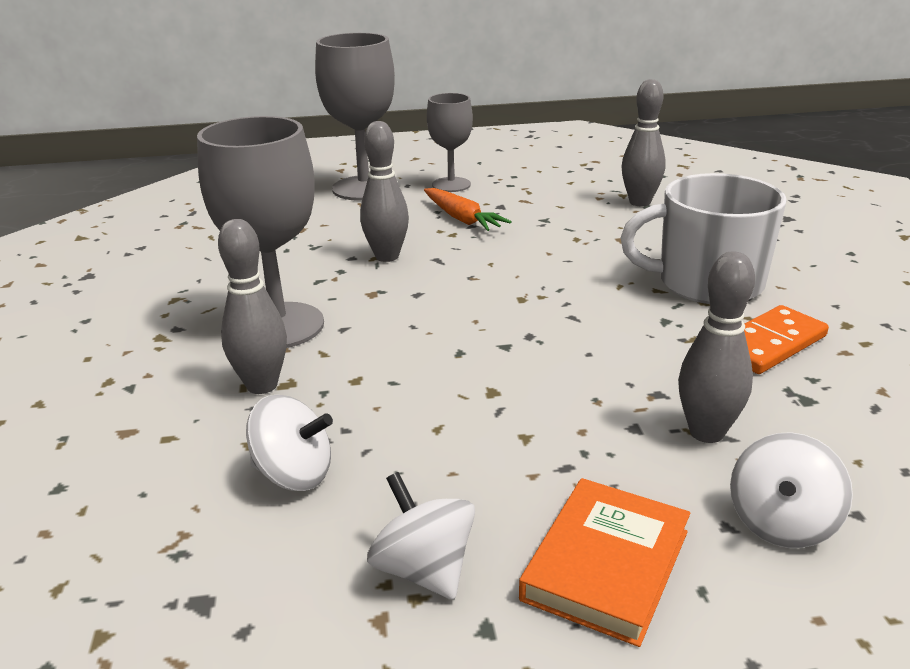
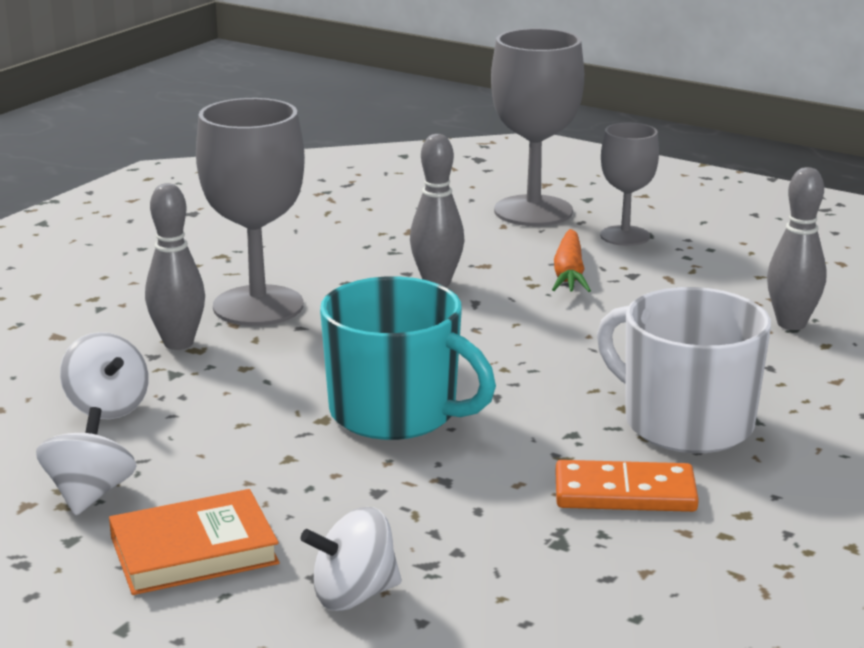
camera: 40 degrees right, 5 degrees down
(534, 360) = (396, 413): none -> turquoise mug
(706, 432) = (424, 521): grey bowling pin -> none

